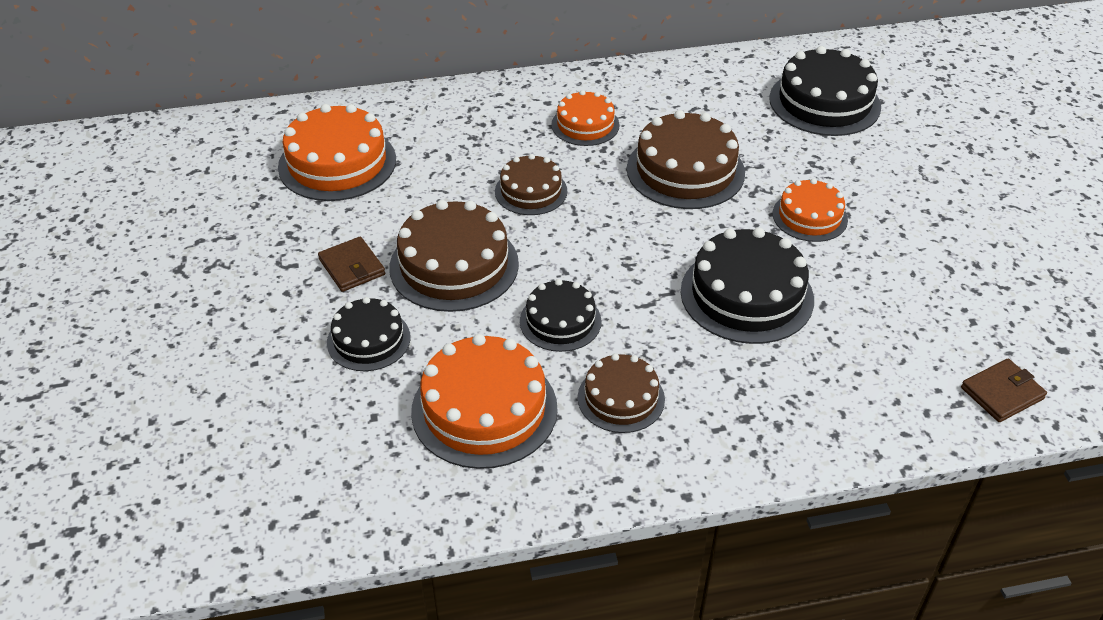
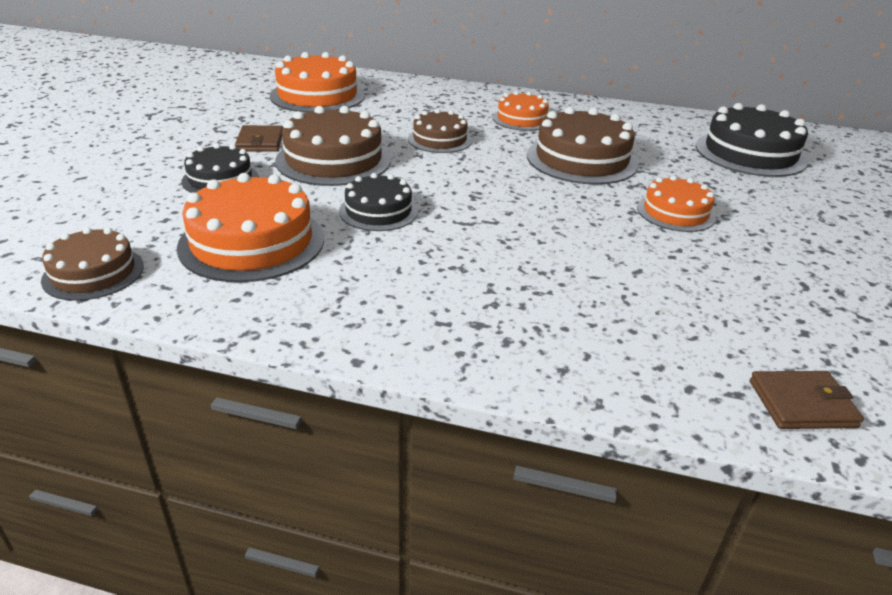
camera: 25 degrees right, 10 degrees down
(621, 398) = (374, 272): brown cake -> brown cake (93, 273)
(746, 295) = (565, 243): black cake -> none

